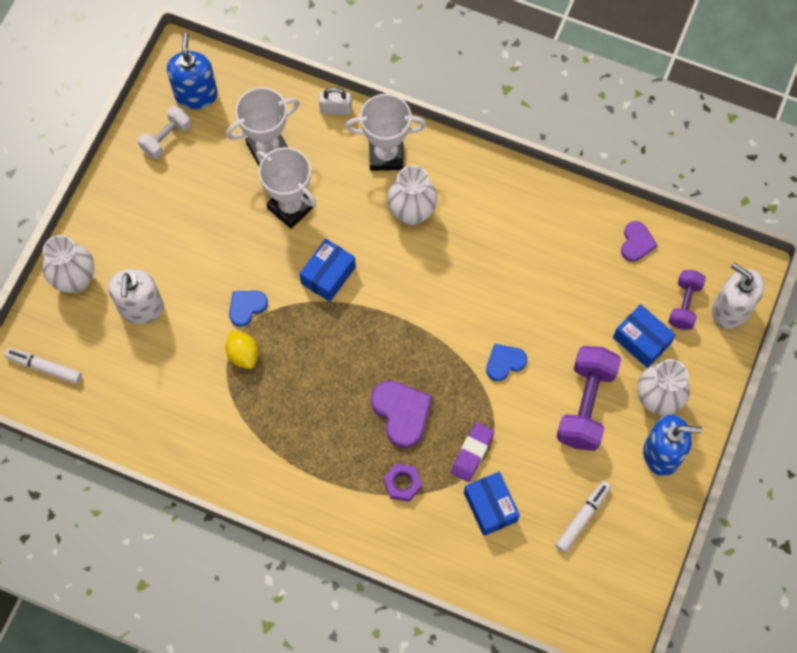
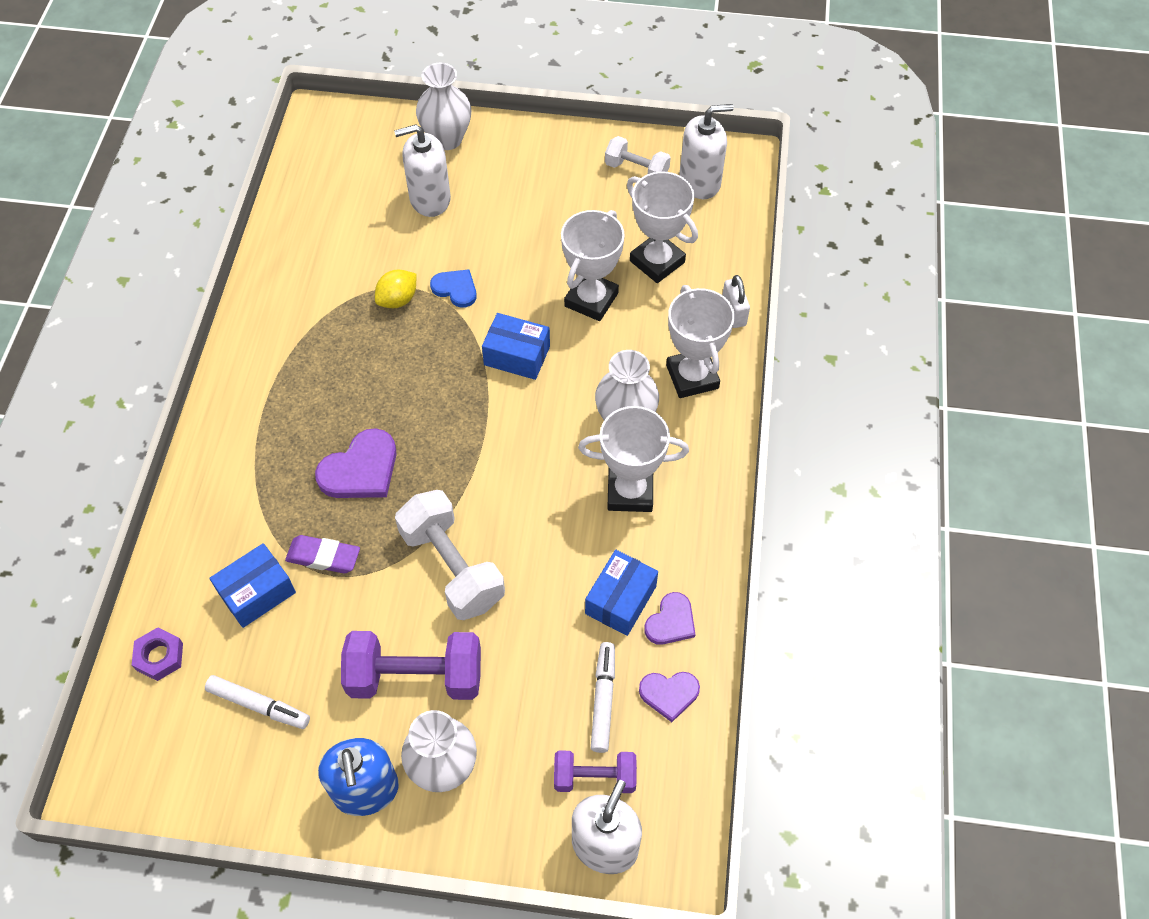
camera: 75 degrees right, 10 degrees down
(44, 367) = (343, 140): white marker -> white marker (603, 699)
(196, 94) = (700, 182): blue soap dispenser -> white soap dispenser
(402, 483) = (271, 491): purple nut -> purple nut (159, 656)
(474, 225) = (630, 492): none -> white trophy
(504, 362) = (452, 567): blue heart -> white dumbbell
(584, 227) = (671, 621): none -> purple heart
(641, 340) = (525, 730): blue box -> blue box (620, 600)

